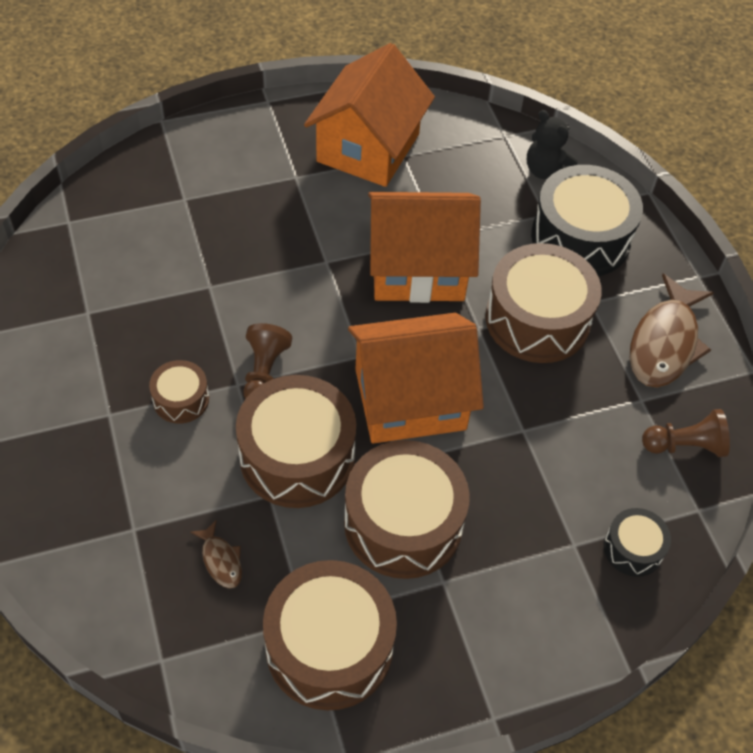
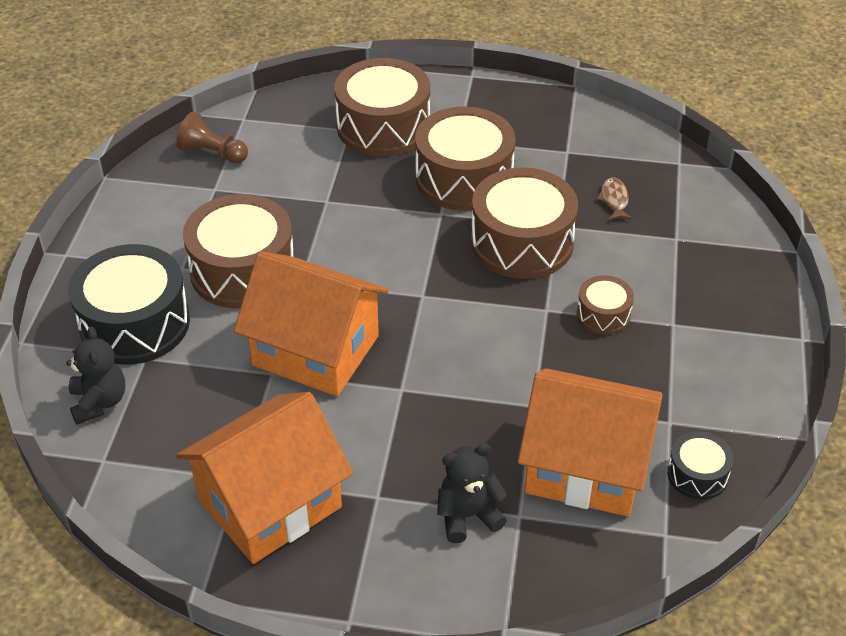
camera: 150 degrees left, 10 degrees down
(222, 186) = (467, 516): none -> black teddy bear
(264, 372) = (518, 311): brown pawn -> none
(329, 646) = (558, 135): brown drum -> brown drum (383, 126)
(410, 399) = (402, 250): orange house -> orange house (585, 467)
(633, 548) = (310, 115): black drum -> black drum (697, 474)
(665, 343) = (153, 218): brown fish -> none

